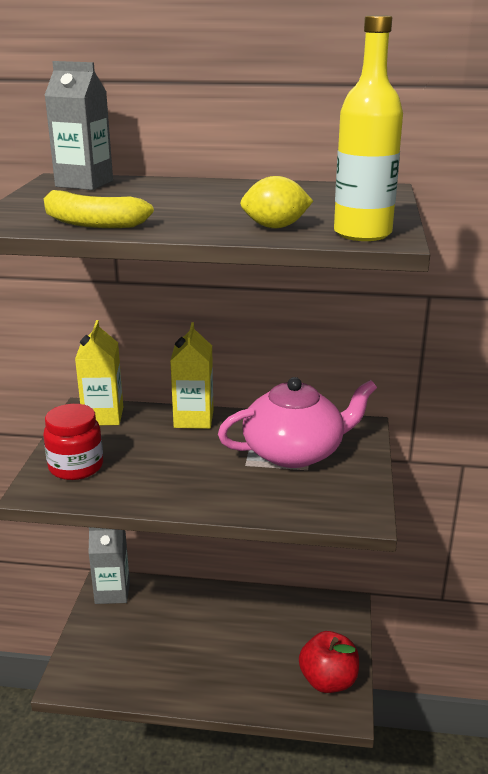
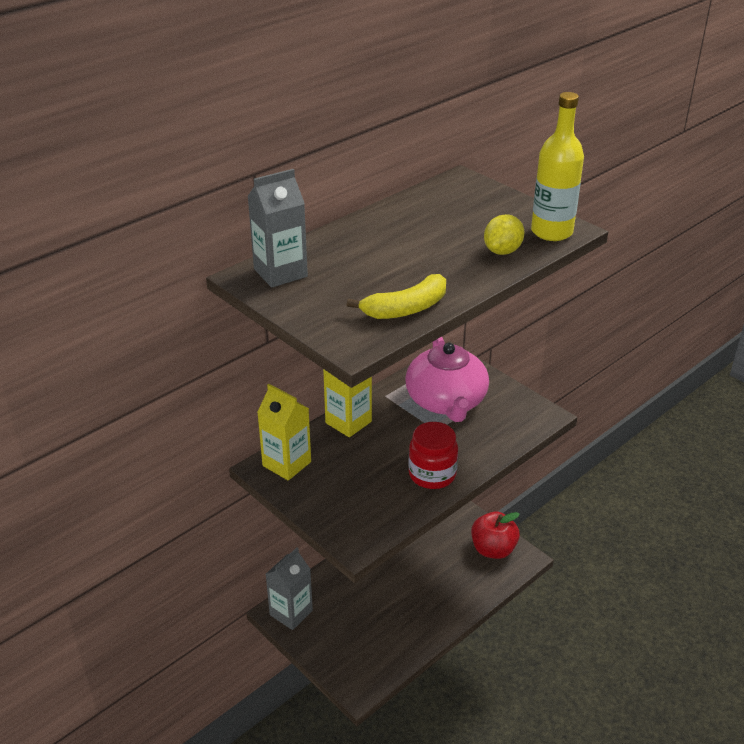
camera: 50 degrees left, 10 degrees up
(76, 467) = (346, 510): red jar -> red jar (432, 474)
(295, 452) = (446, 401): pink teapot -> pink teapot turned 150 degrees clockwise

